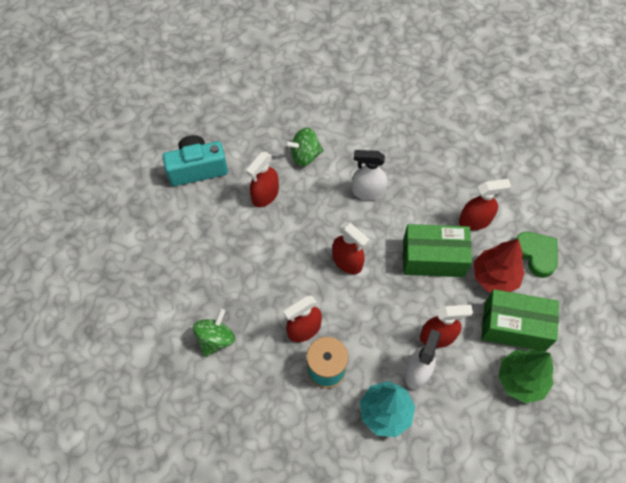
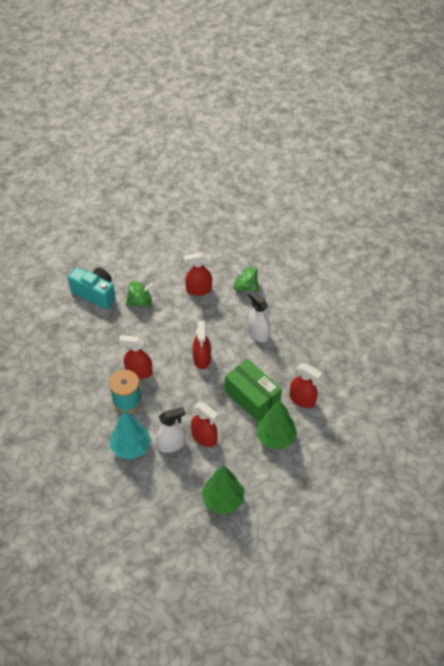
camera: 45 degrees right, 10 degrees down
(197, 169) = (179, 248): turquoise camera -> turquoise camera (95, 294)
(216, 339) = (91, 338): green spinning top -> green spinning top (140, 301)
(494, 277) = (275, 437): red tree -> green tree
(514, 326) = (254, 471): green box -> none
(536, 254) = (316, 448): green heart -> none

